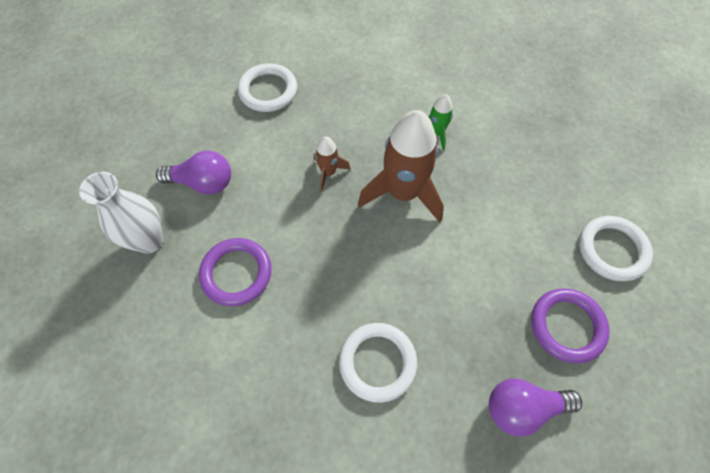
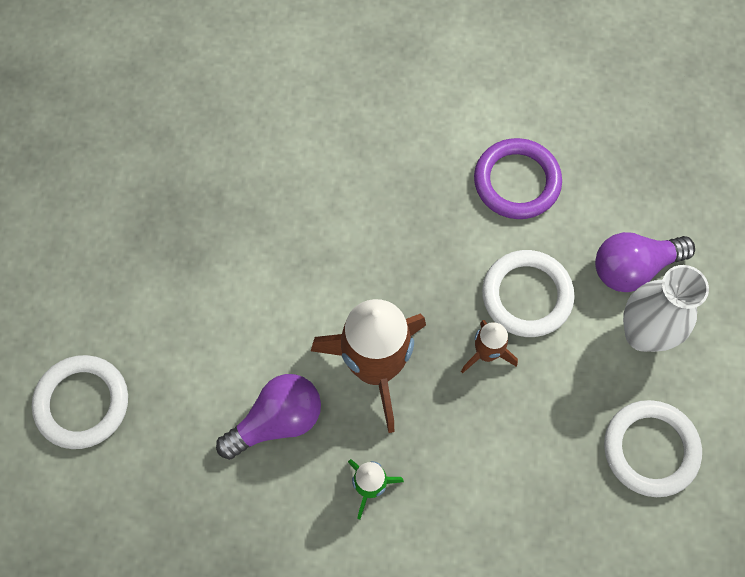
camera: 155 degrees right, 5 degrees up
(150, 241) = (638, 173): white vase -> white vase (642, 334)
(377, 362) = (317, 159): white ring -> white ring (527, 295)
(522, 407) = (154, 179): purple light bulb -> purple light bulb (277, 421)
(567, 326) = (123, 281): purple ring -> none

